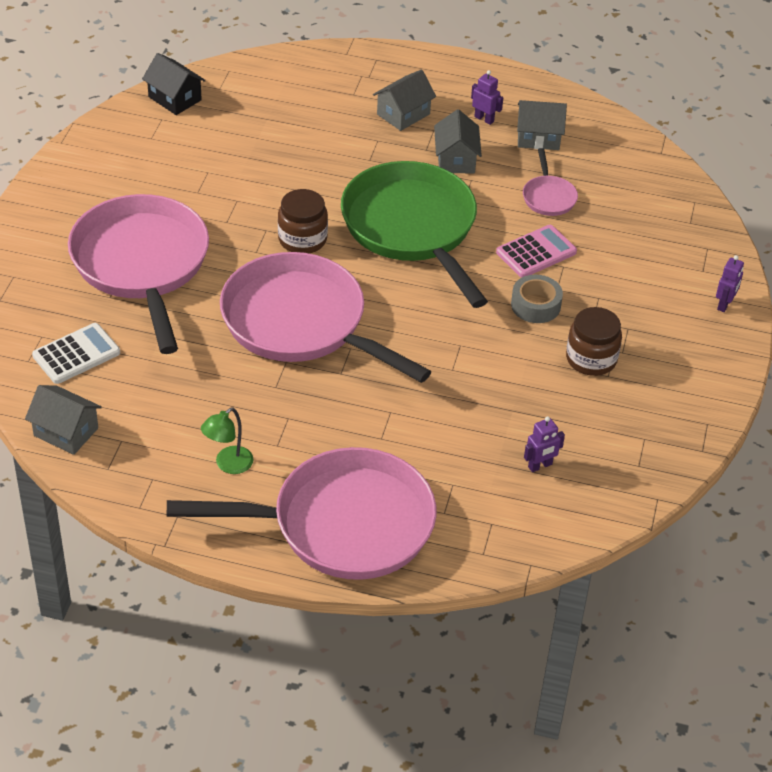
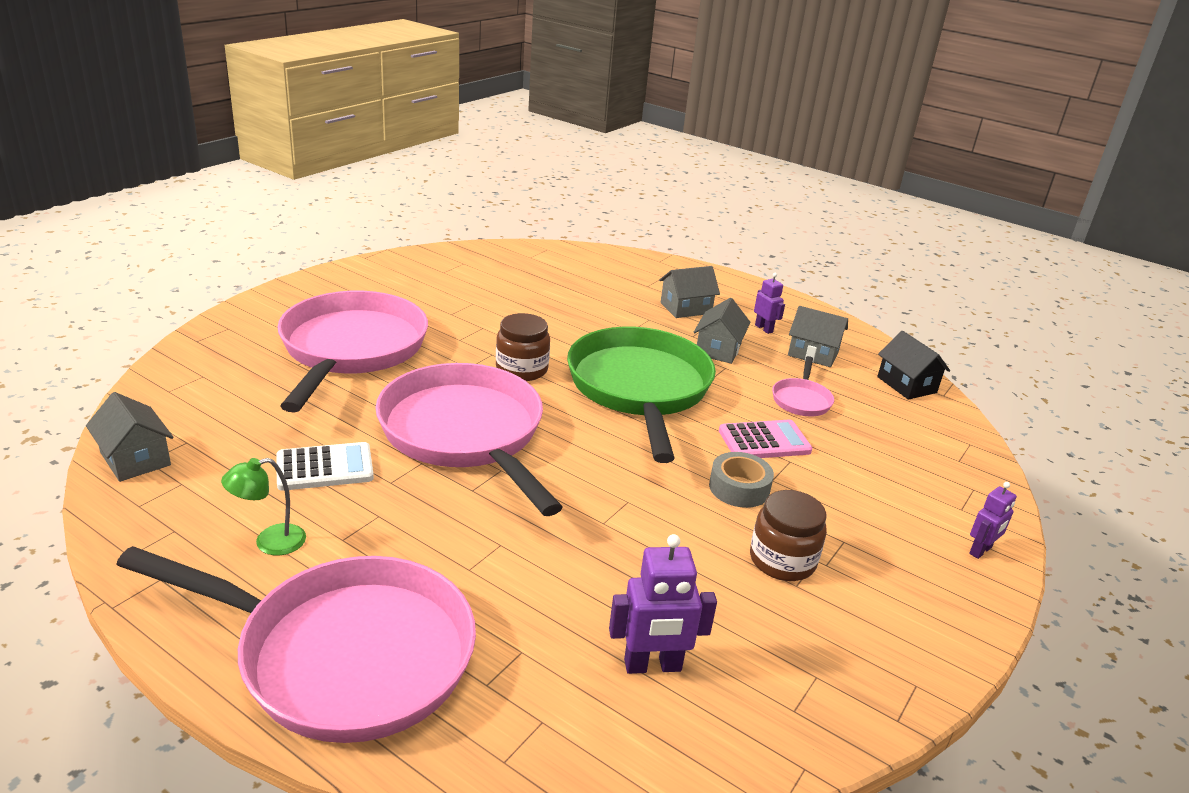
camera: 20 degrees right, 15 degrees down
(76, 354) = (219, 398): white calculator -> white calculator (325, 468)
(175, 98) = (486, 254): black house -> black house (906, 385)
(540, 466) = (652, 666): purple robot -> purple robot, size x1.63

